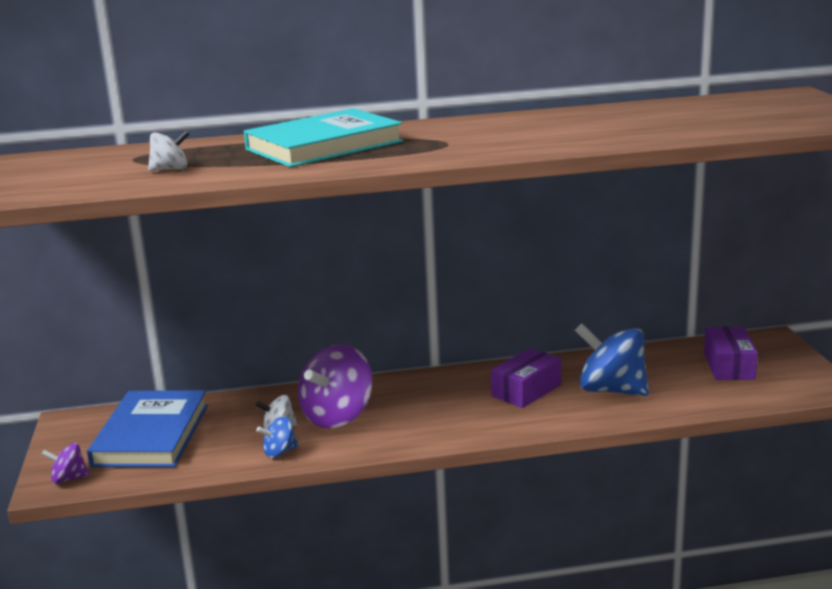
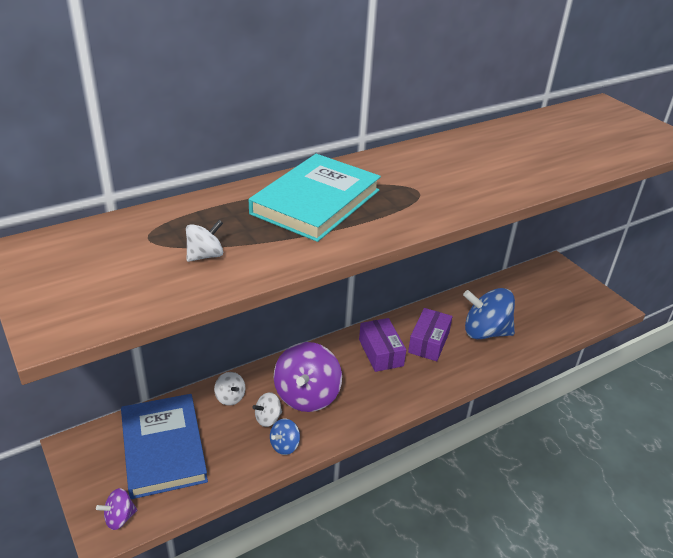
camera: 25 degrees left, 15 degrees up
(251, 406) = (230, 397): none -> white spinning top
(729, 366) = (544, 295): purple box -> purple box (381, 352)

